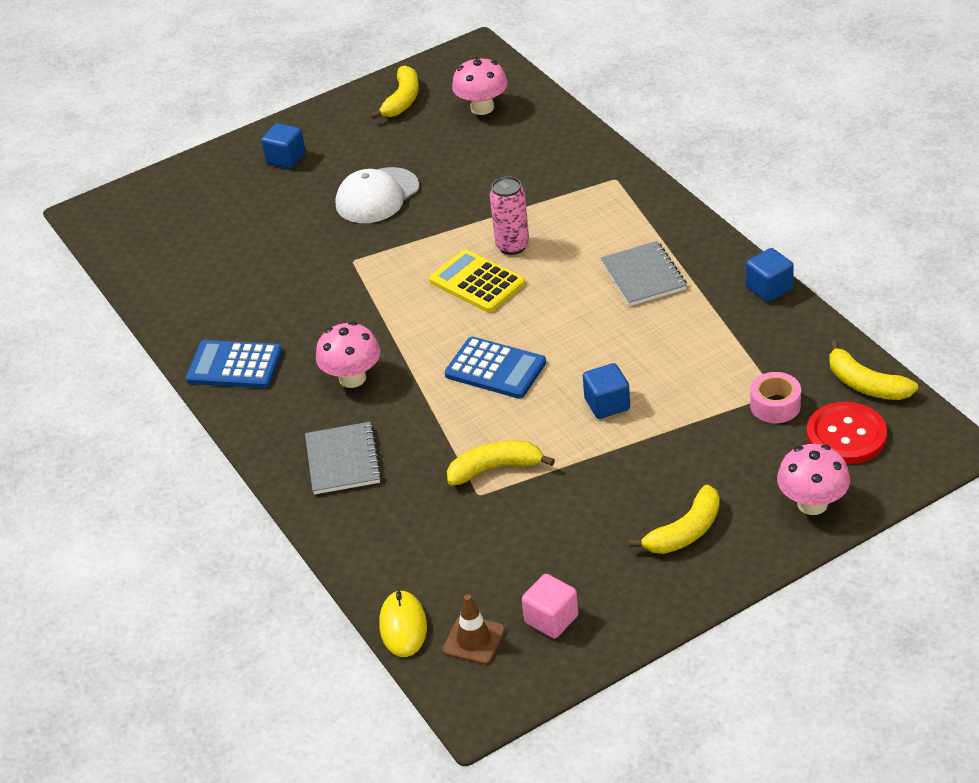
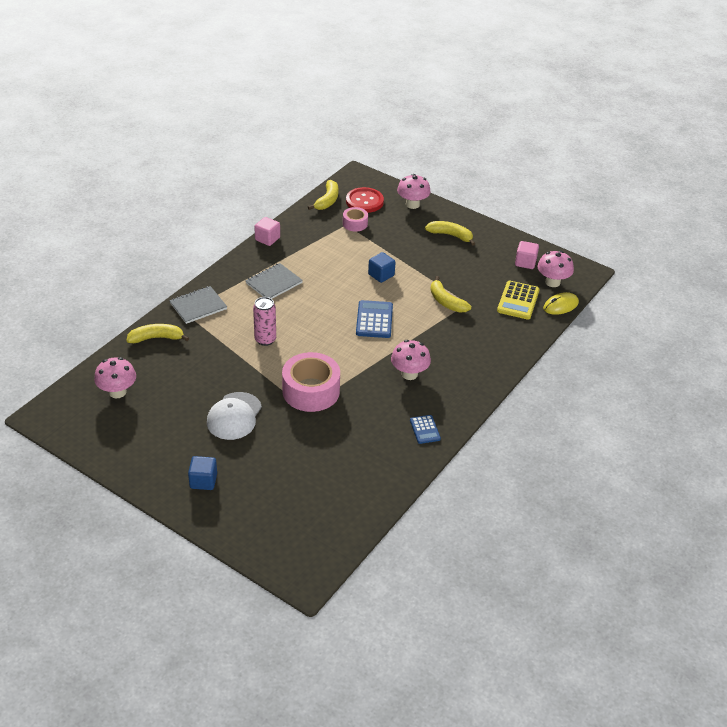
camera: 120 degrees left, 0 degrees up
(235, 365) = (425, 429): blue calculator -> blue calculator, size x0.61
(343, 460) = (472, 358): grey notebook -> grey notebook (198, 306)
(377, 196) = (234, 416): white cap -> white cap turned 90 degrees clockwise
(380, 271) = (311, 391): none -> pink tape
(402, 100) = (115, 437): yellow banana -> yellow banana (156, 338)
(474, 640) = (552, 282): brown traffic cone -> pink mushroom
(477, 282) = (304, 346): yellow calculator -> yellow calculator (518, 301)
(769, 288) = (267, 239): blue cube -> pink cube

